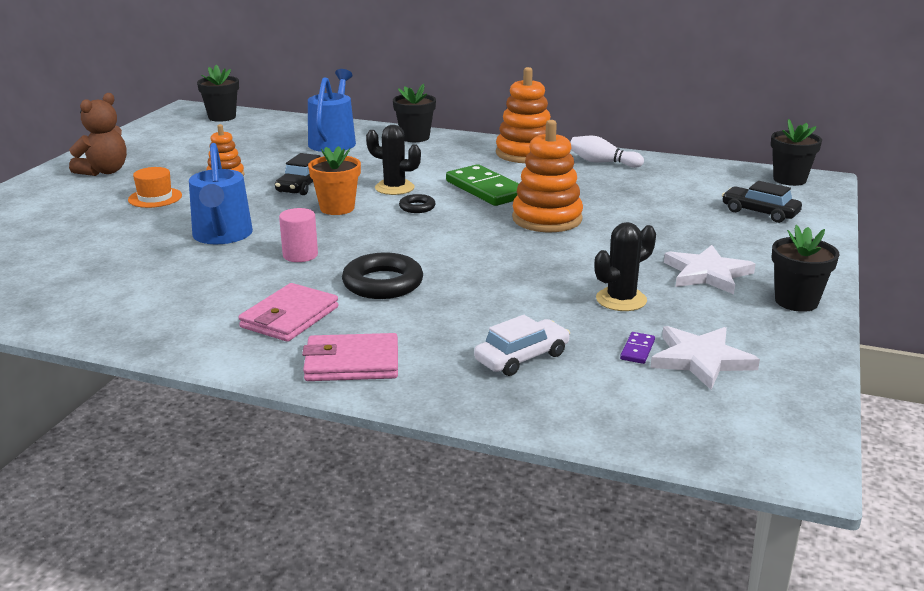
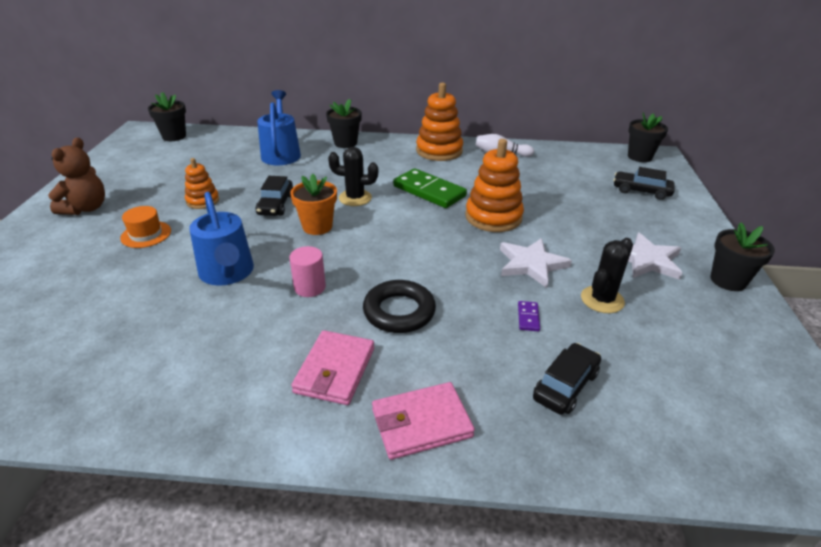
camera: 15 degrees left, 10 degrees up
(417, 207) = (384, 217): black ring -> none
(522, 357) = (565, 386): white car -> black car
(637, 350) = (651, 358): purple domino -> purple domino (528, 317)
(701, 360) = (705, 361): white star -> white star (531, 264)

